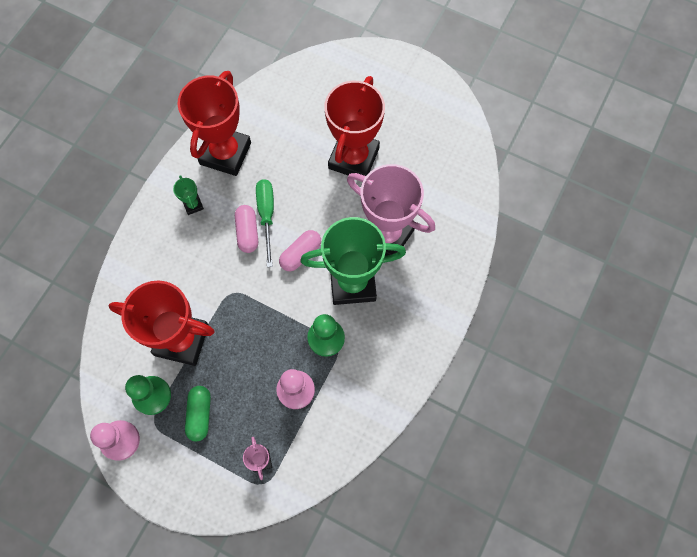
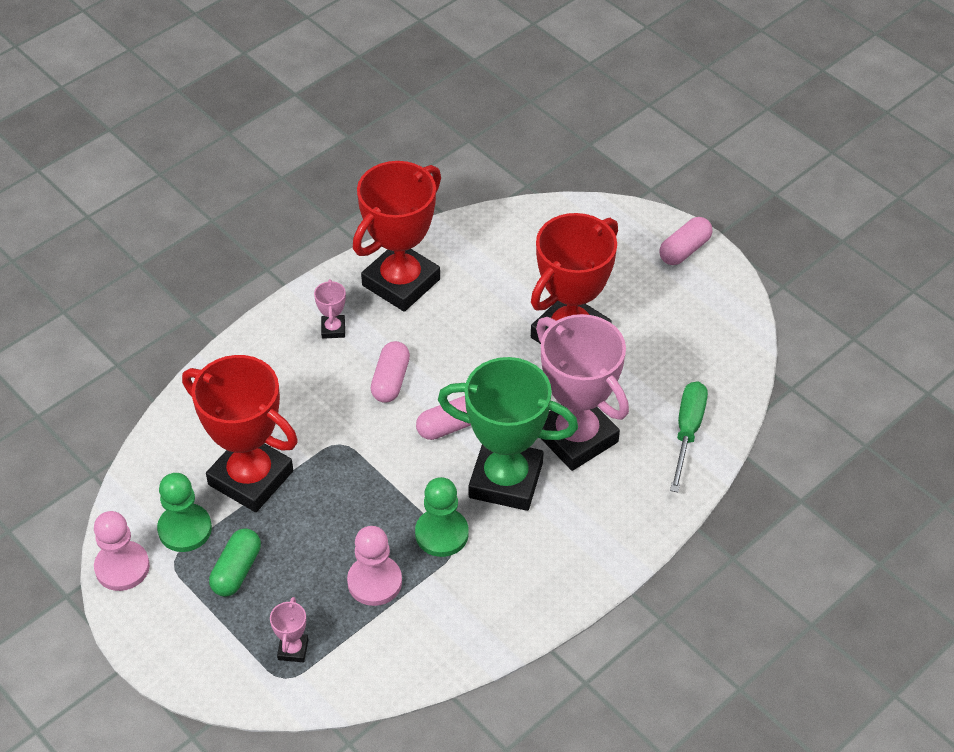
camera: 20 degrees right, 20 degrees down
(193, 205) = (333, 329): green trophy -> pink trophy
(267, 216) = (424, 369): green screwdriver -> green screwdriver (687, 432)
(403, 69) = (684, 250): none -> pink capsule

